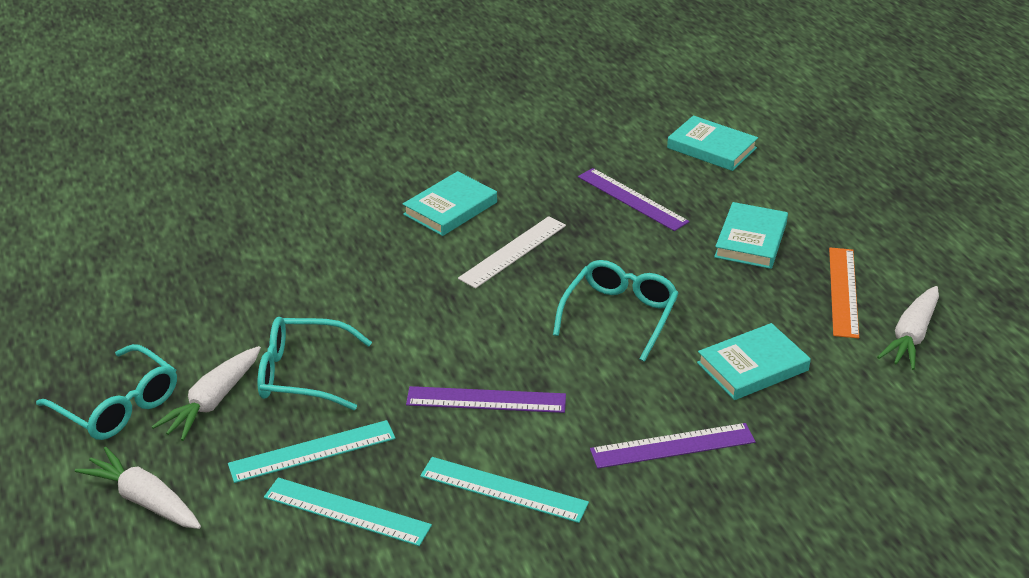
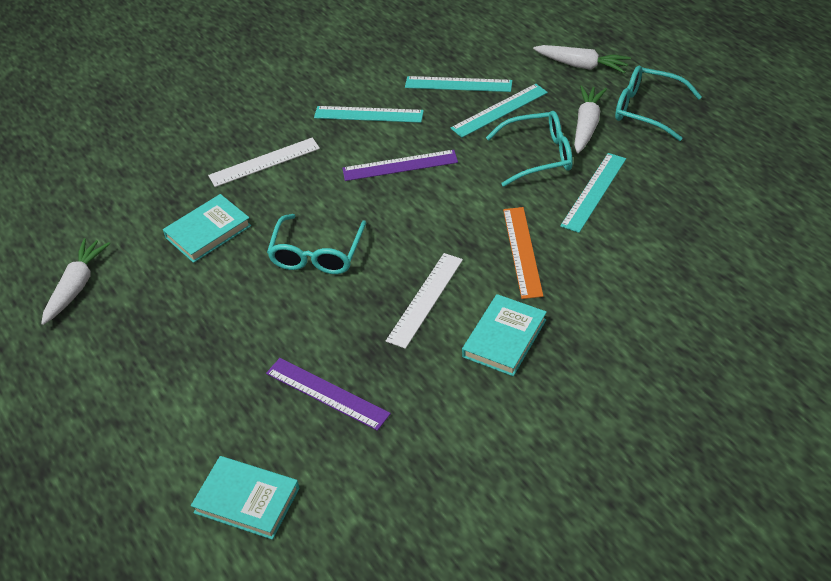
camera: 170 degrees right, 10 degrees up
(269, 318) = (594, 192): none -> turquoise ruler
(672, 446) = (264, 162): purple ruler -> white ruler
(750, 240) = (205, 363): turquoise book -> none
(843, 291) = (125, 320): orange ruler -> orange ruler (522, 251)

